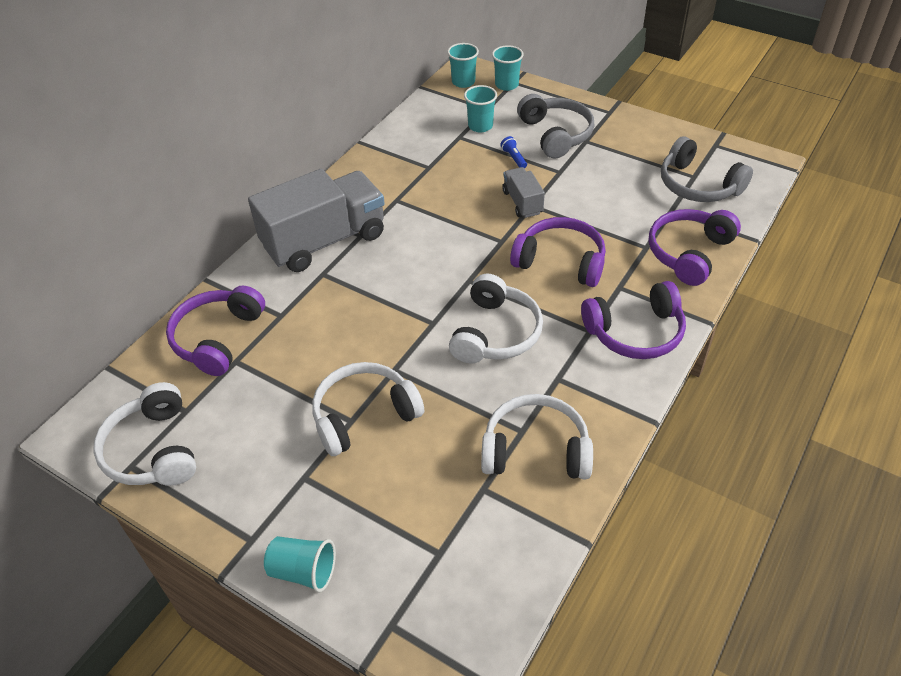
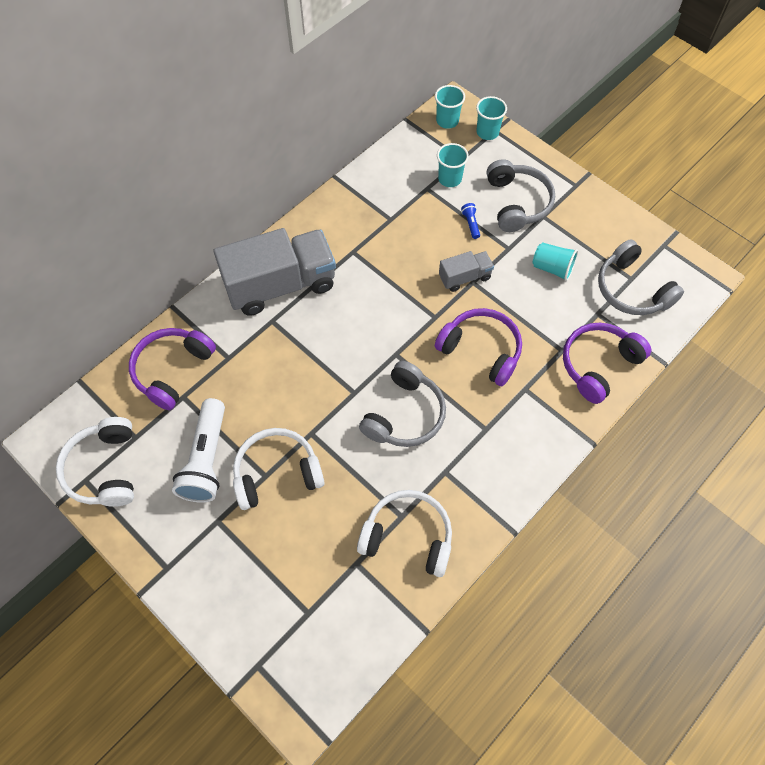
camera: 10 degrees right, 15 degrees up
(277, 417) = (207, 459): none -> white flashlight
(303, 571) = (201, 604): turquoise cup -> turquoise cup (552, 268)
(495, 333) = (404, 414): white headphones -> grey headphones
(522, 202) = (465, 277): grey truck -> grey truck turned 75 degrees clockwise
(635, 332) = (524, 439): purple headphones -> none

